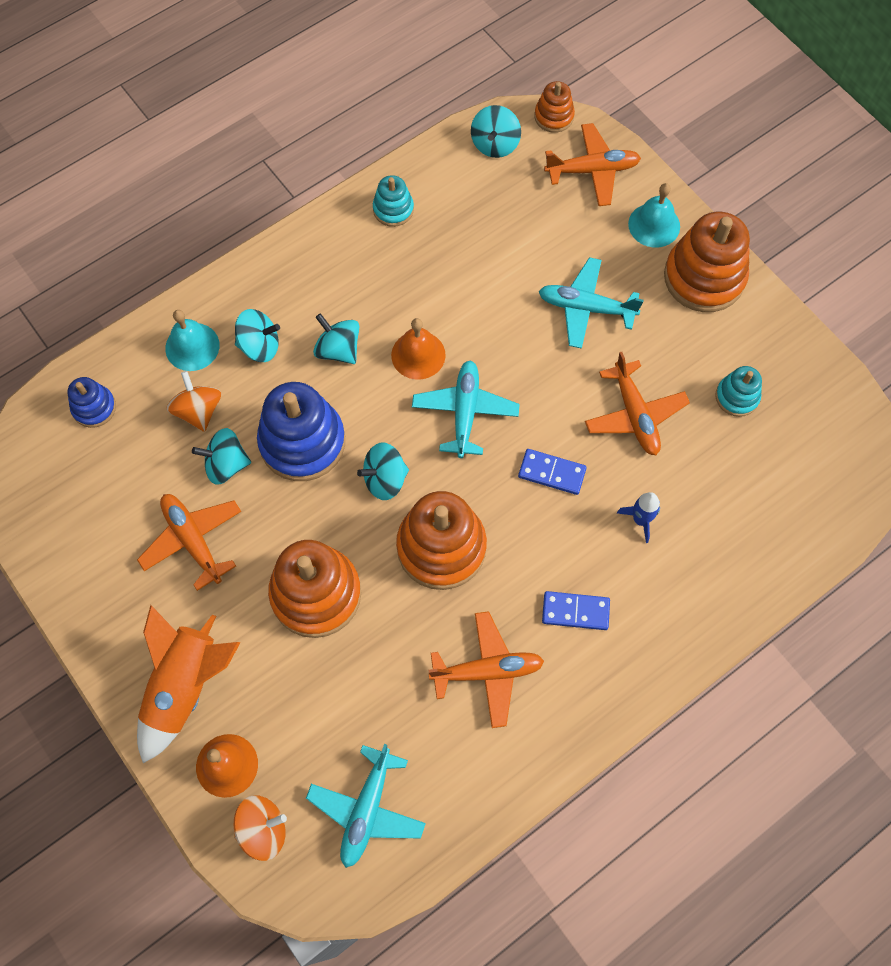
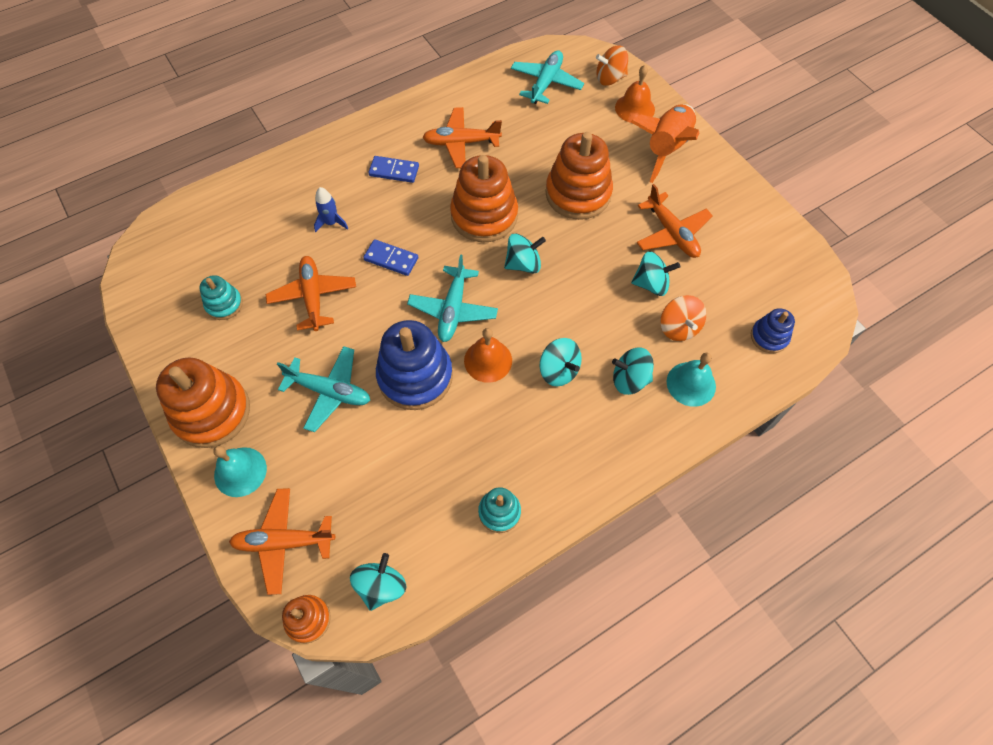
camera: 175 degrees left, 5 degrees down
(302, 442) = (589, 296): blue stacking toy -> blue stacking toy (415, 376)

